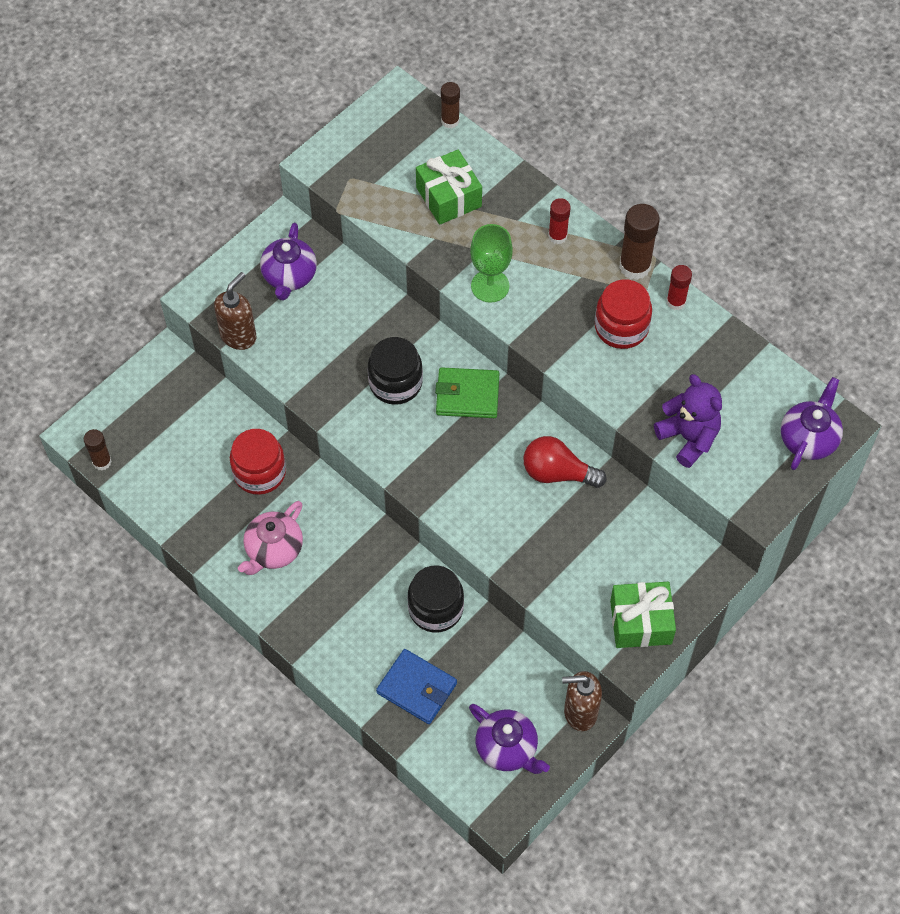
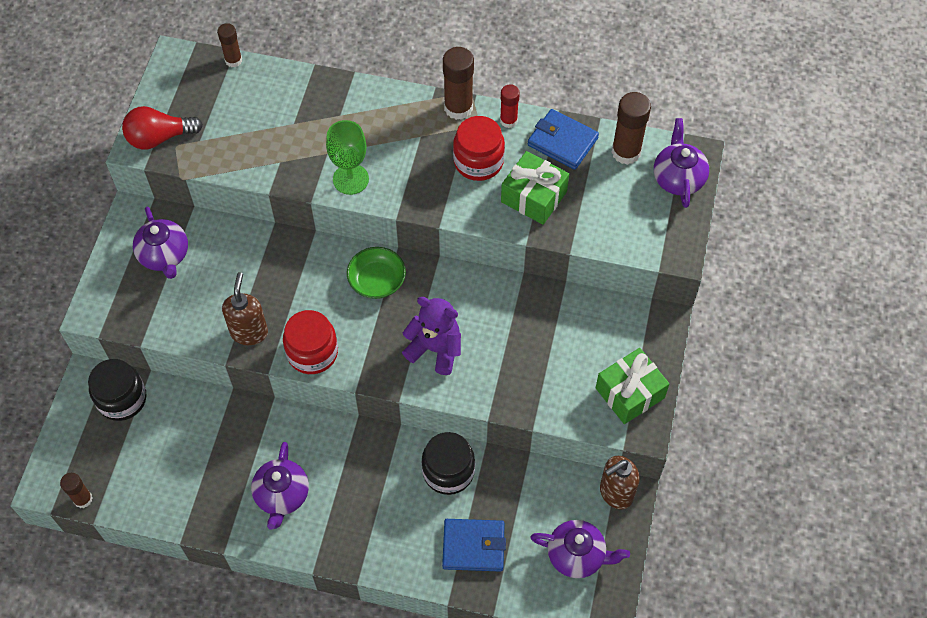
camera: 30 degrees left, 0 degrees up
(238, 336) = (150, 327): brown soap dispenser -> brown soap dispenser (249, 332)
(259, 472) = (230, 436): red jar -> red jar (312, 352)
(273, 550) = (282, 495): pink teapot -> purple teapot
(395, 383) = (310, 300): black jar -> black jar (122, 399)
(448, 197) = (271, 123): green gift -> green gift (534, 197)
(467, 395) = (377, 280): green wallet -> green bowl
(557, 236) = (381, 113): red glue stick -> none
(557, 473) = (489, 307): red light bulb -> red light bulb (159, 138)
(688, 438) = (586, 223): purple teddy bear -> purple teddy bear (435, 349)
(716, 347) = (562, 141): none -> blue wallet
(772, 388) = (626, 152): none -> brown glue stick

